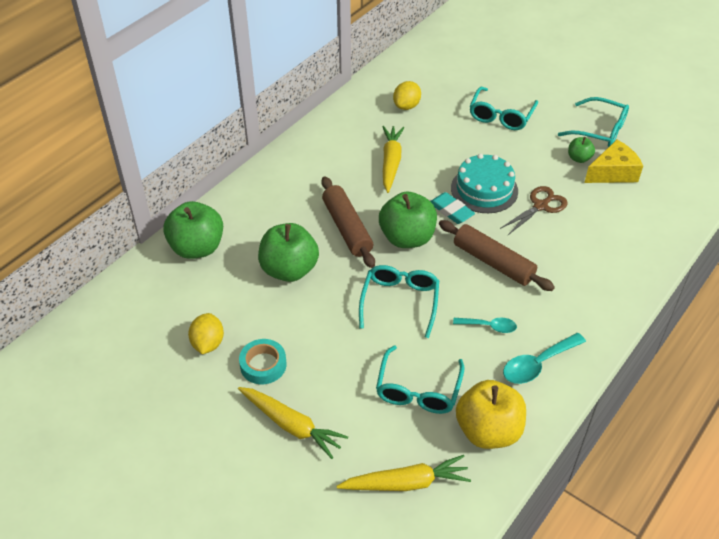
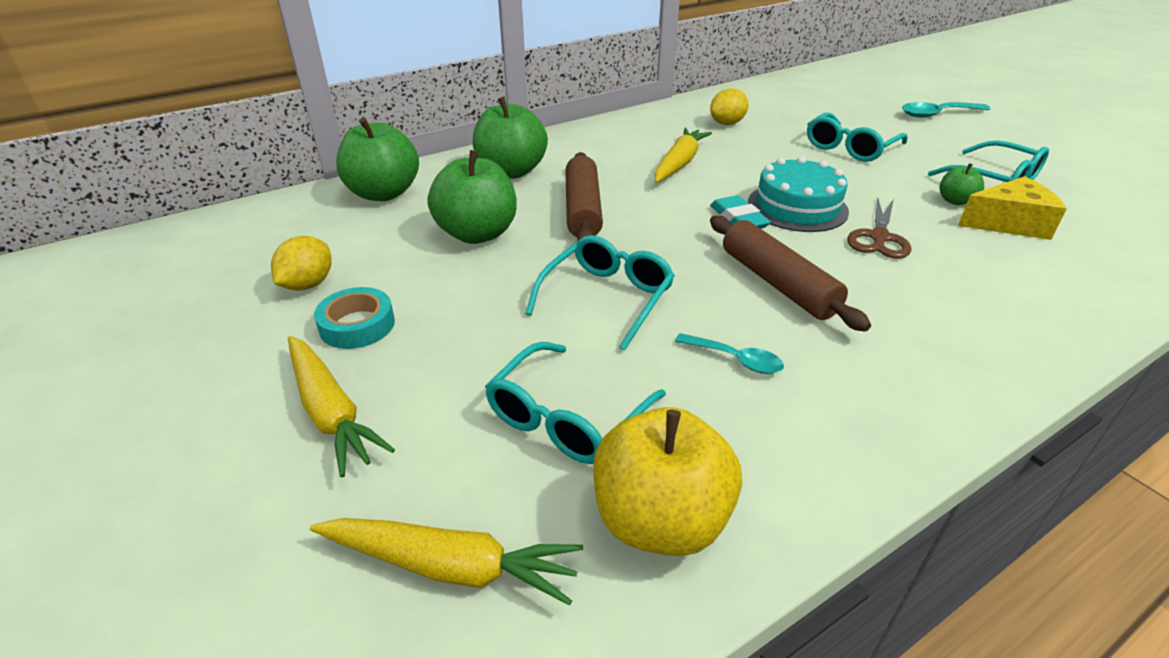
camera: 20 degrees right, 10 degrees down
(407, 238) = (659, 233): green apple -> green apple (511, 171)
(538, 364) = (804, 434): turquoise spoon -> turquoise spoon (937, 114)
(540, 206) = (879, 237): brown scissors -> brown scissors turned 135 degrees clockwise

